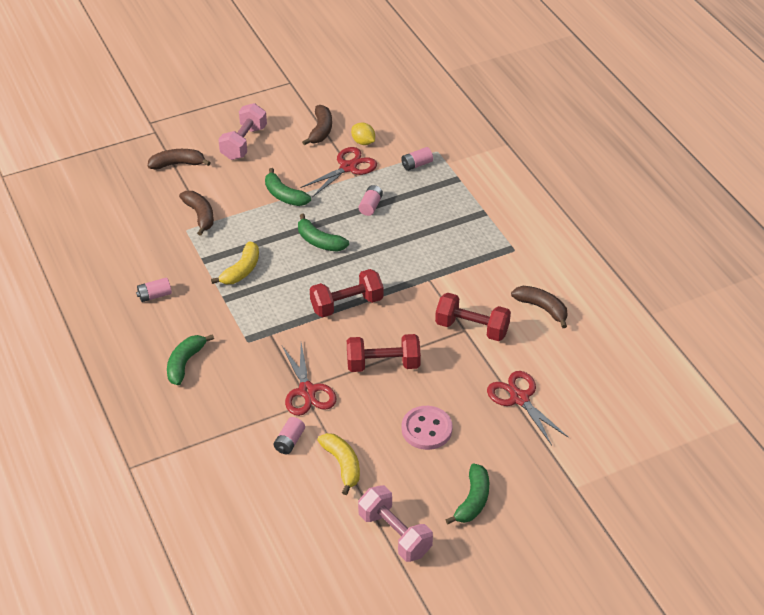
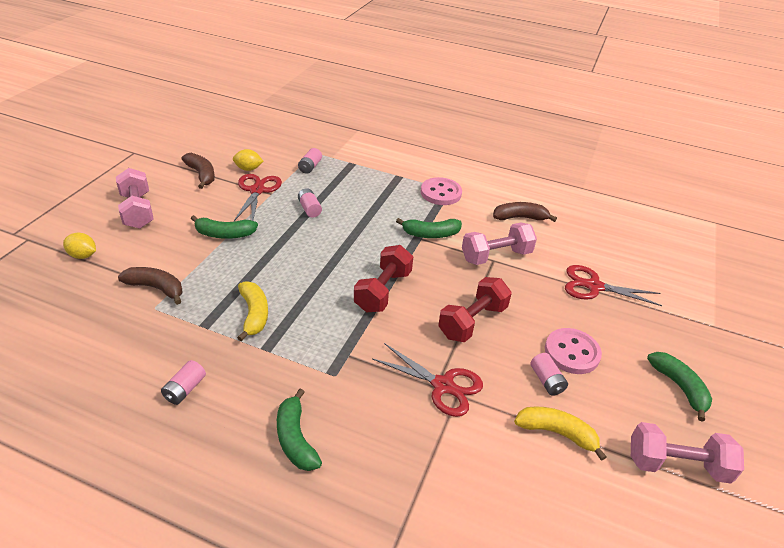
camera: 45 degrees left, 5 degrees down
(177, 164) = (83, 255): brown banana -> yellow lemon
(289, 441) = (488, 445): pink battery -> pink battery (546, 380)
(319, 241) = (299, 254): green banana -> green banana (431, 234)
(472, 328) = (496, 256): red dumbbell -> pink dumbbell
(501, 248) = (441, 193): none -> pink button

